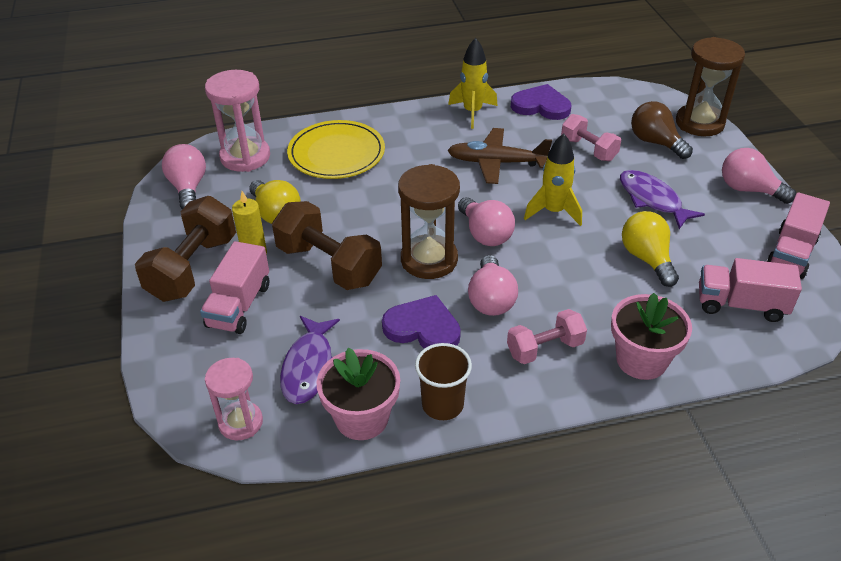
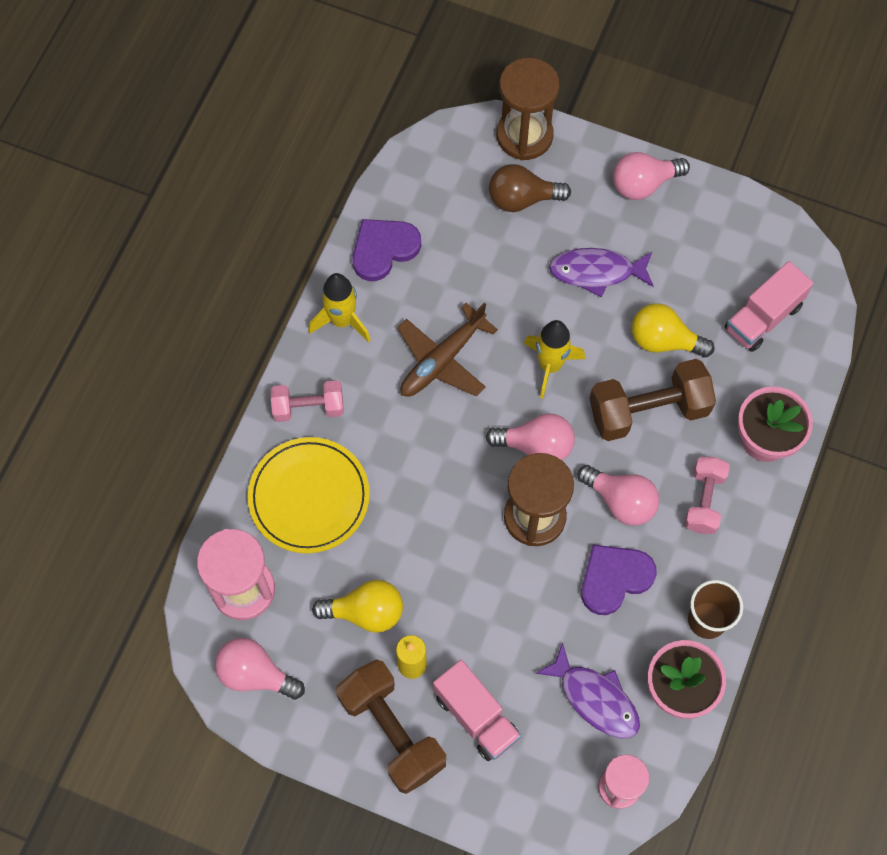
camera: 55 degrees left, 25 degrees up
(328, 265) = (477, 607): brown dumbbell -> brown dumbbell (648, 410)
(588, 149) = (486, 264): pink dumbbell -> pink dumbbell (308, 407)
(791, 253) = (738, 226): pink truck -> none

